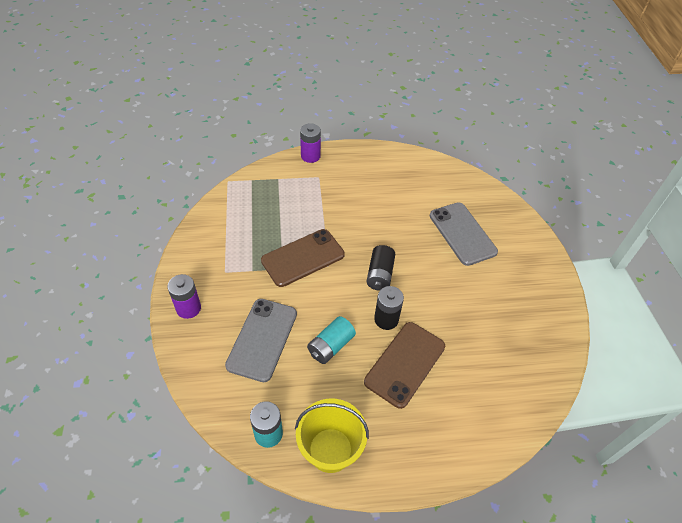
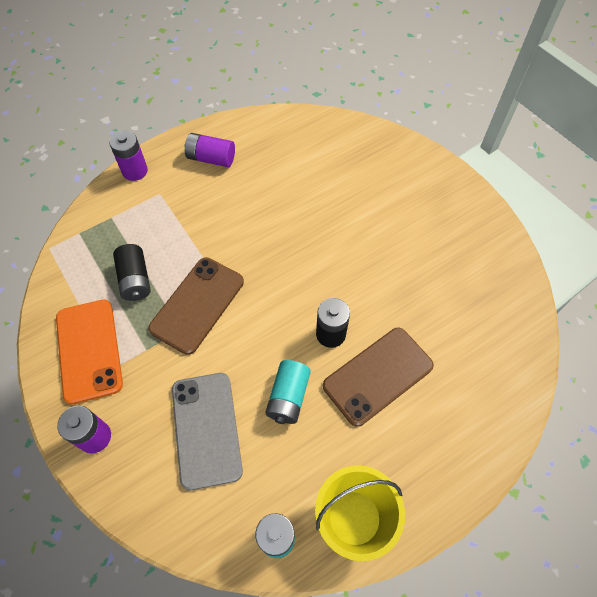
camera: 25 degrees left, 10 degrees up
(216, 254) = (89, 350): none -> orange phone
(367, 168) = (211, 158): none -> purple battery
(380, 274) = (295, 284): black battery -> black battery (135, 279)
(405, 364) = (378, 376): brown phone -> brown phone turned 45 degrees clockwise
(462, 233) = (356, 193): grey phone -> none

